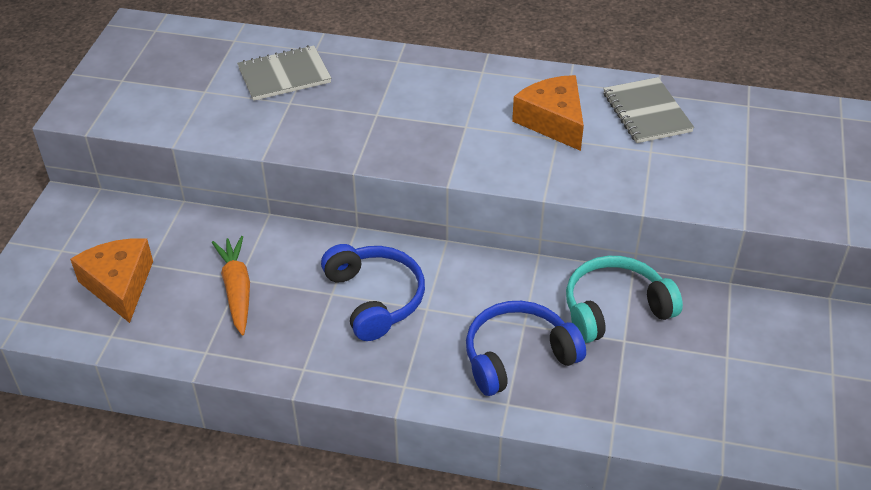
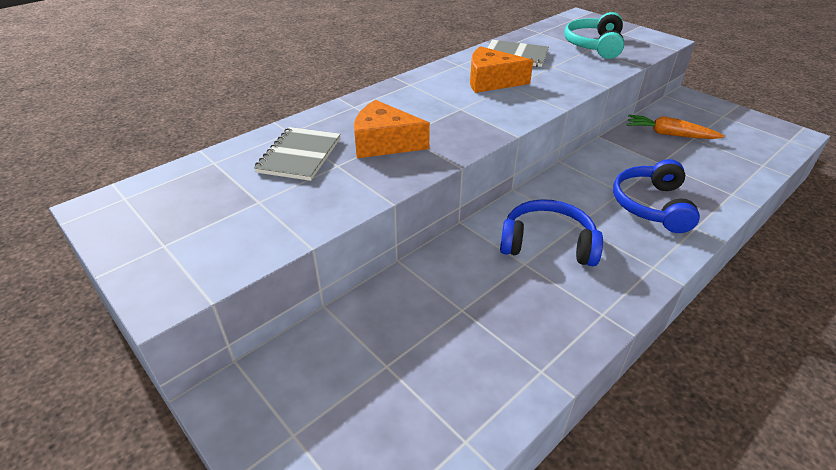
camera: 55 degrees left, 5 degrees down
(119, 285) = (396, 402): orange cheese -> orange cheese (384, 143)
(237, 290) = (475, 316): orange carrot -> orange carrot (669, 134)
(615, 309) = (630, 155): turquoise headphones -> turquoise headphones (594, 45)

